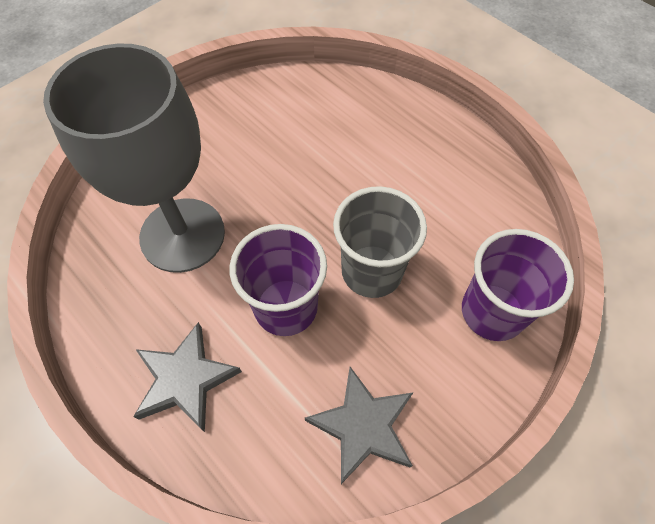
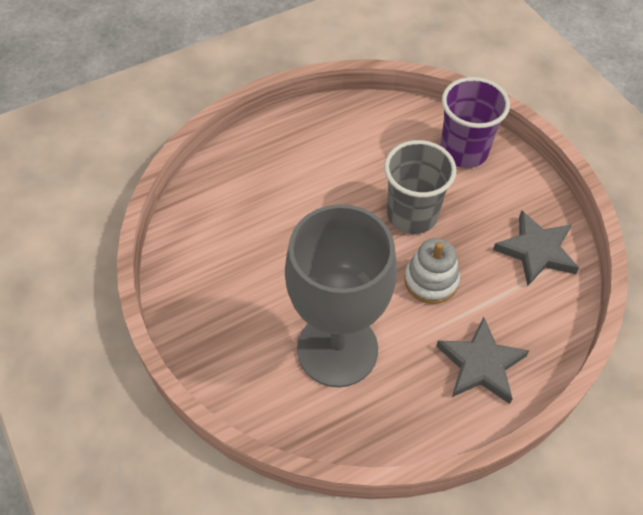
camera: 75 degrees left, 5 degrees down
(286, 307) = (431, 280): purple cup -> white stacking toy

